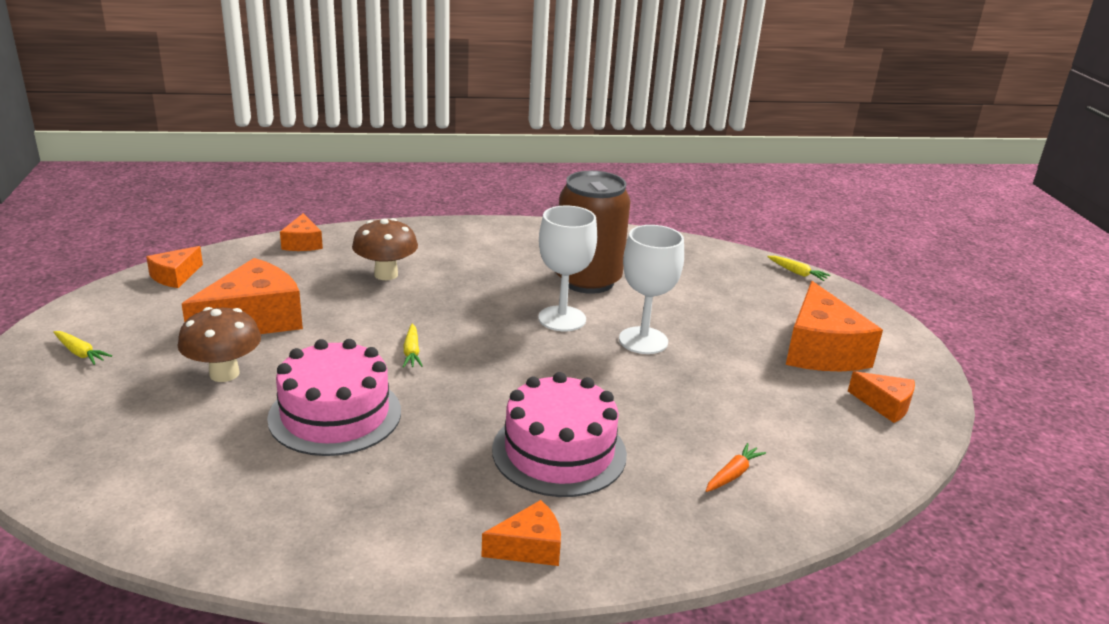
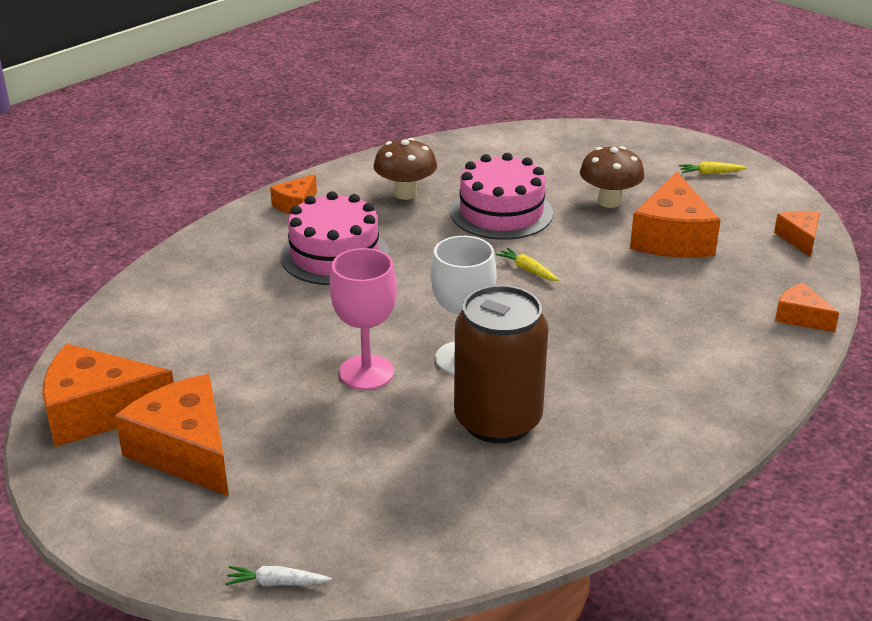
camera: 145 degrees right, 5 degrees up
(386, 274) = (672, 324): brown mushroom -> brown mushroom (405, 194)
(643, 340) = (366, 372): white goblet -> pink goblet
(732, 474) = (203, 293): orange carrot -> none
(797, 273) = (277, 583): yellow carrot -> white carrot
(885, 405) = (98, 412): orange cheese -> orange cheese, size x1.91

